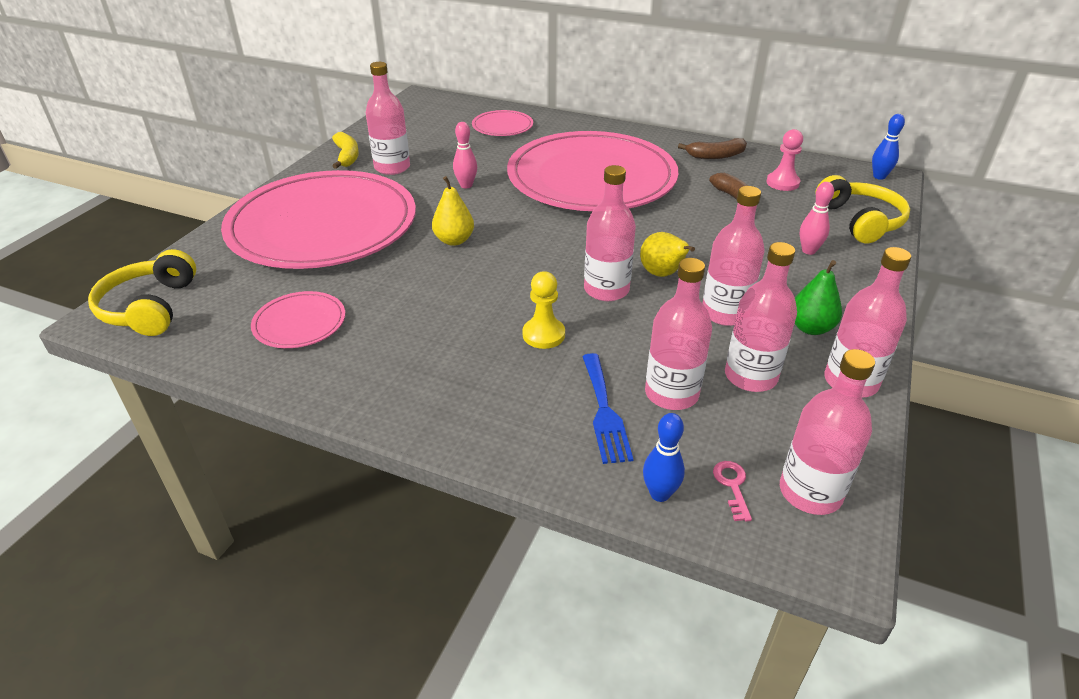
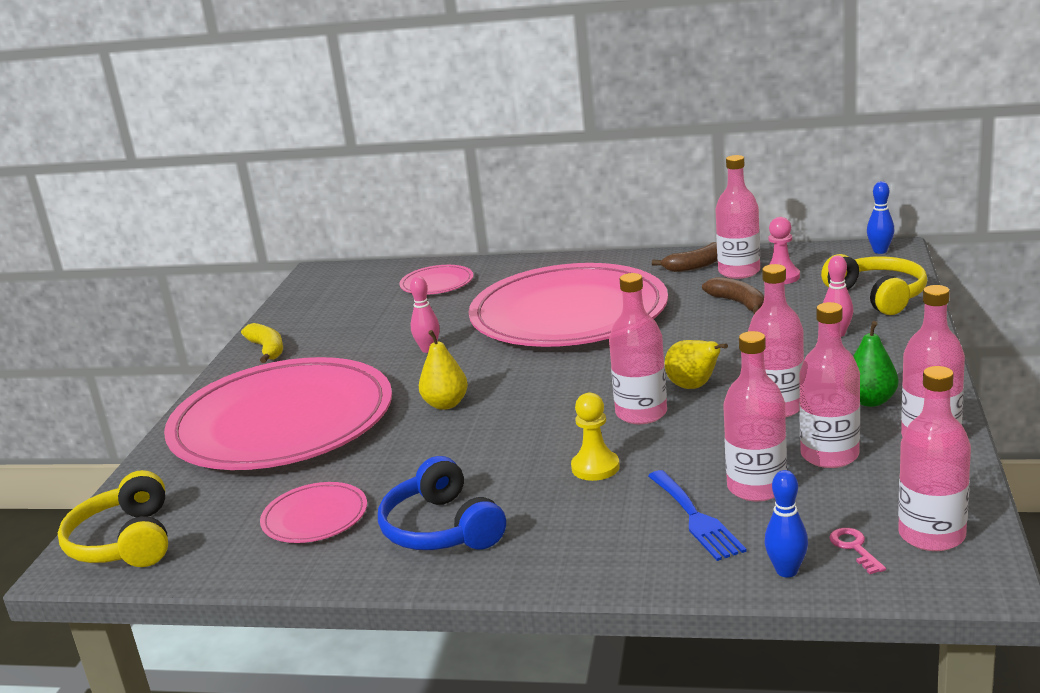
camera: 10 degrees left, 15 degrees down
(390, 363) = (441, 529): none -> blue headphones
(392, 167) = (329, 349): pink bottle -> pink bottle (739, 272)

